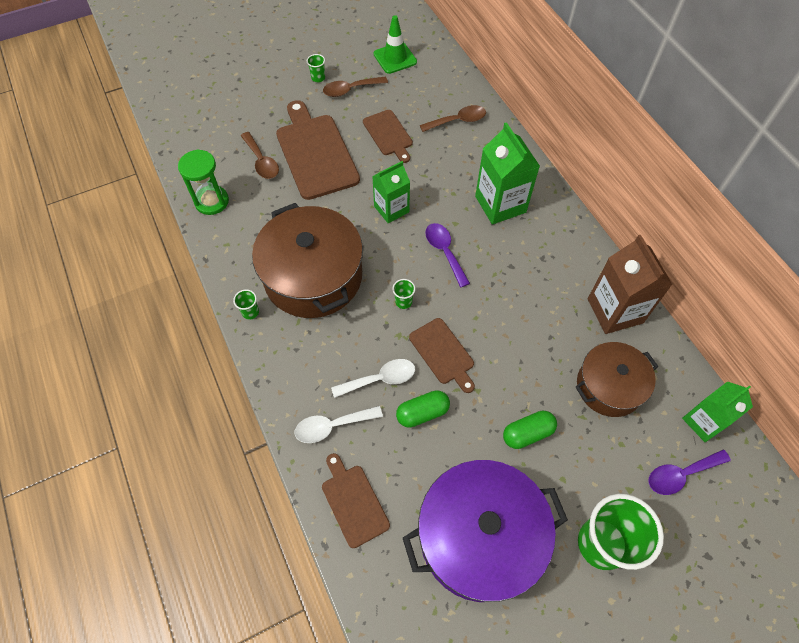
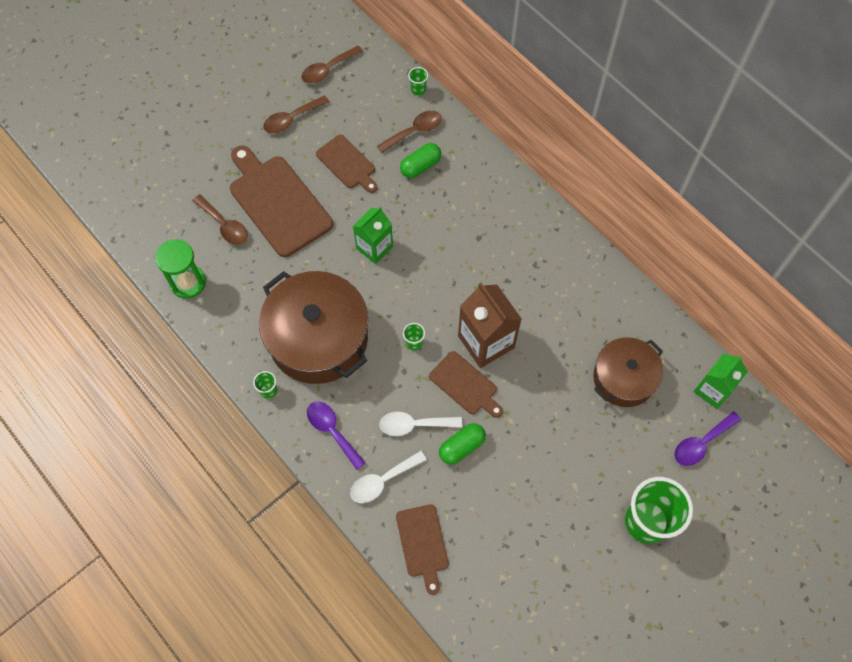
camera: 15 degrees left, 5 degrees up
(318, 78) = (252, 112): green cup -> green cup (418, 90)
(353, 502) = (422, 544): brown cutting board -> brown cutting board turned 150 degrees counterclockwise
(380, 379) = (414, 425): white spoon -> white spoon turned 150 degrees counterclockwise
(395, 58) = (327, 69): green traffic cone -> brown spoon
(444, 252) = (439, 281): purple spoon -> purple spoon (332, 431)
(479, 537) = (541, 544): purple pot -> none
(500, 204) = (481, 217): green carton -> none
(527, 433) = (561, 441): green capsule -> green capsule (420, 166)
(615, 311) = (614, 303): brown carton -> brown carton (486, 342)

